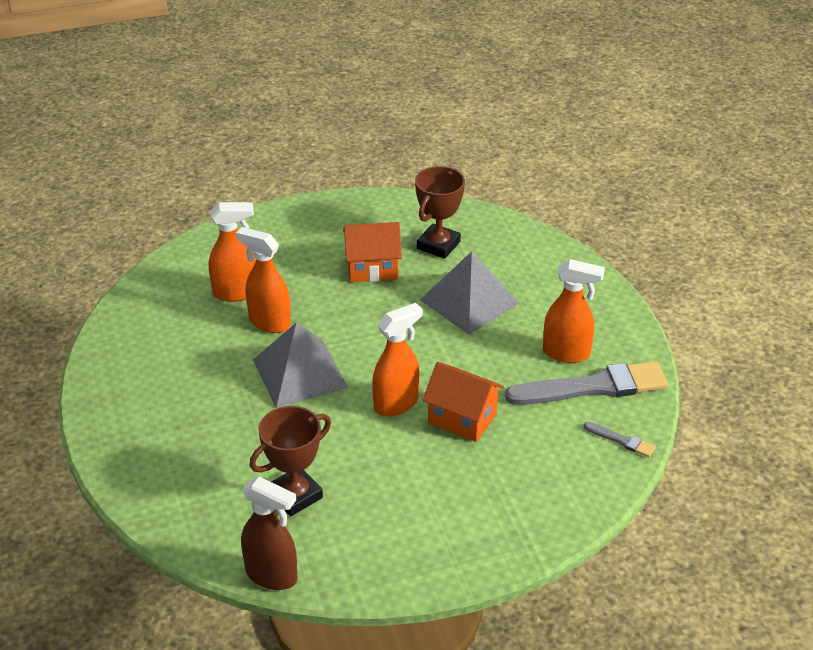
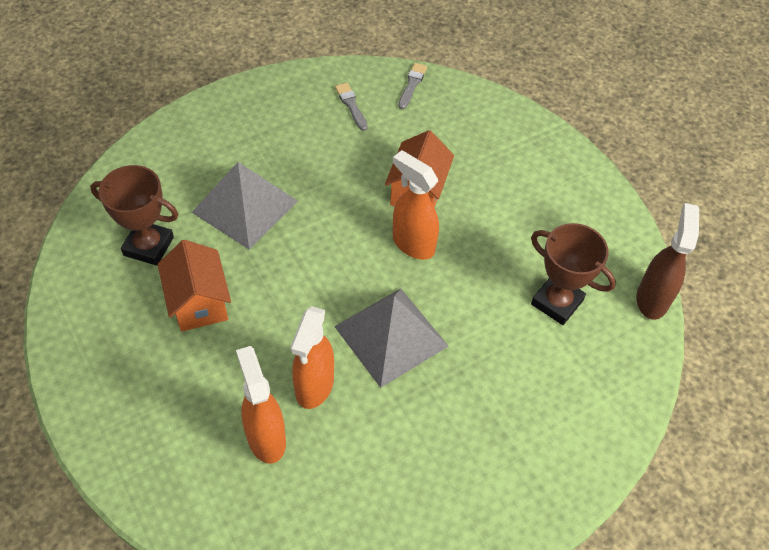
camera: 105 degrees left, 15 degrees up
(567, 353) = (310, 126): orange spray bottle -> none
(593, 387) = (351, 105): grey brush -> grey brush, size x0.44

